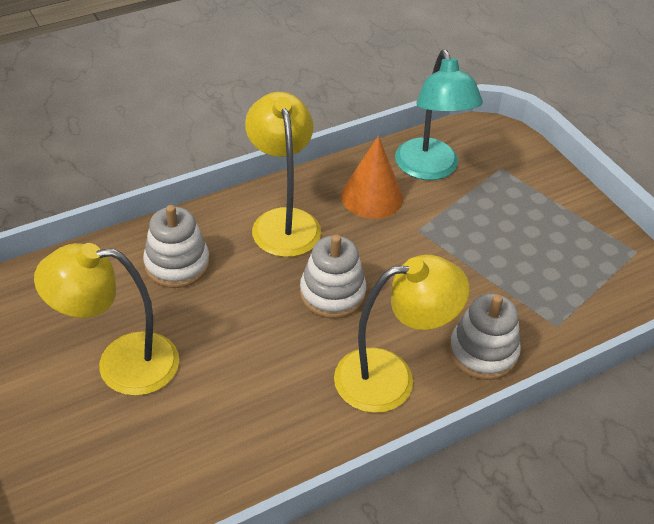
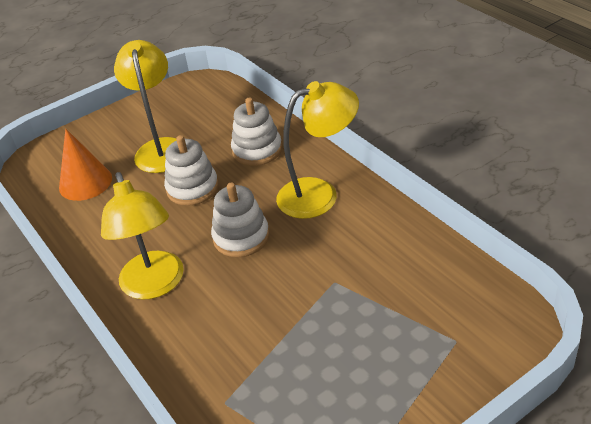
camera: 90 degrees right, 5 degrees down
(372, 196) = (370, 243): orange cone -> orange cone (85, 182)
(430, 169) = (428, 280): turquoise lamp -> none
(483, 352) = (185, 345): white stacking toy -> white stacking toy (192, 188)

